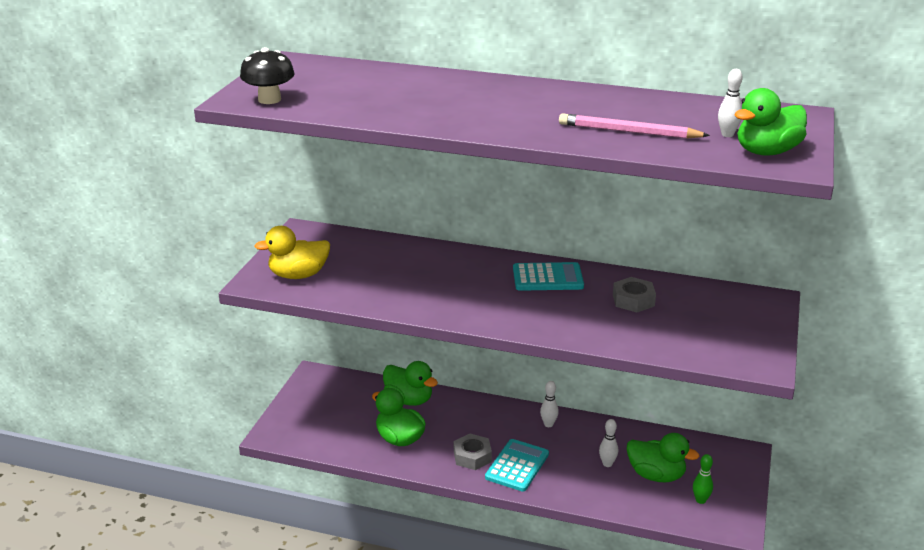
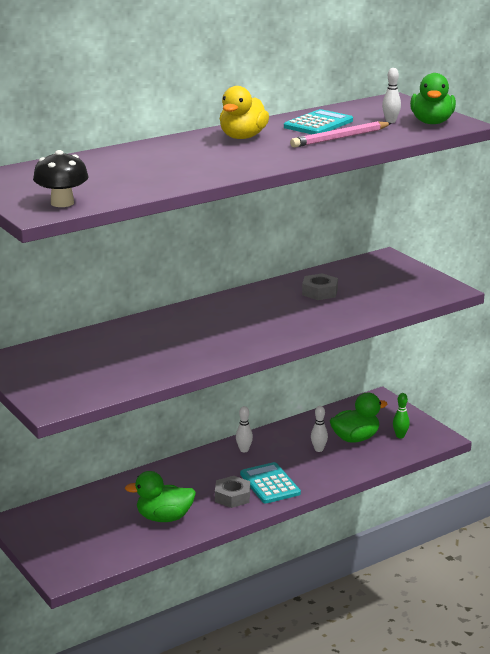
camera: 50 degrees left, 5 degrees down
(298, 275) = (73, 386): yellow duck -> yellow duck (243, 137)
(409, 400) = (122, 492): green duck -> none
(547, 278) = (244, 304): turquoise calculator -> turquoise calculator (318, 124)

